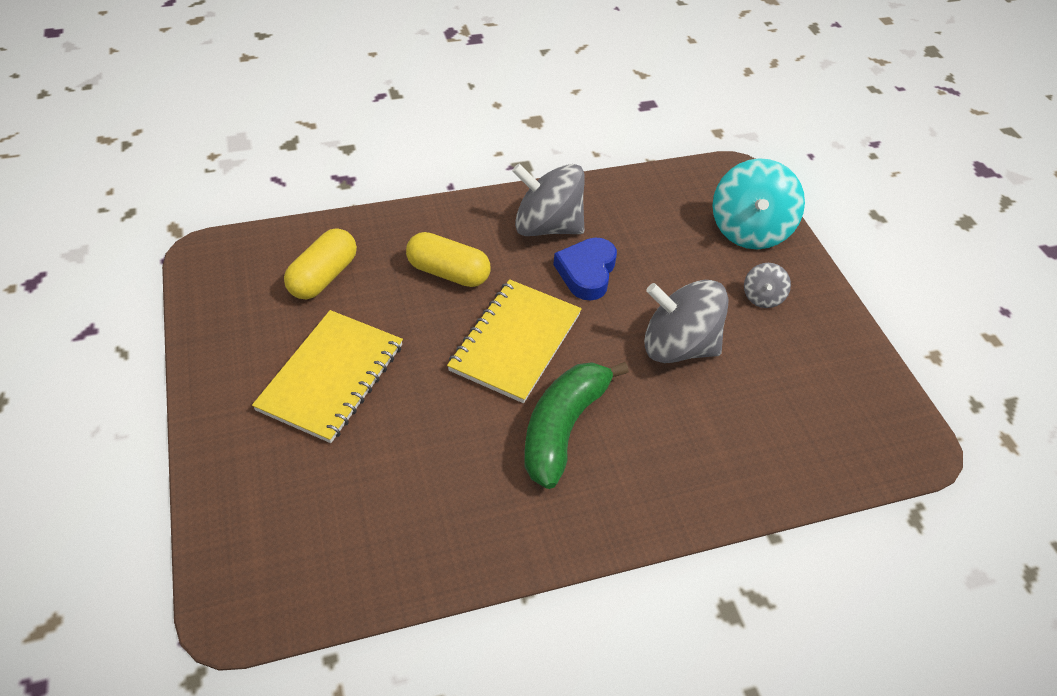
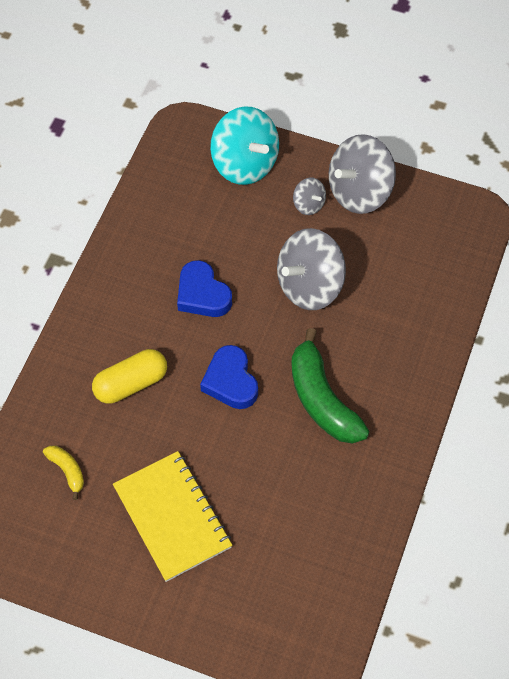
camera: 50 degrees left, 10 degrees up
(323, 277) = (67, 471): yellow capsule -> yellow banana
(516, 342) = (230, 381): yellow notebook -> blue heart
(547, 226) = (136, 289): grey spinning top -> grey spinning top (359, 192)

